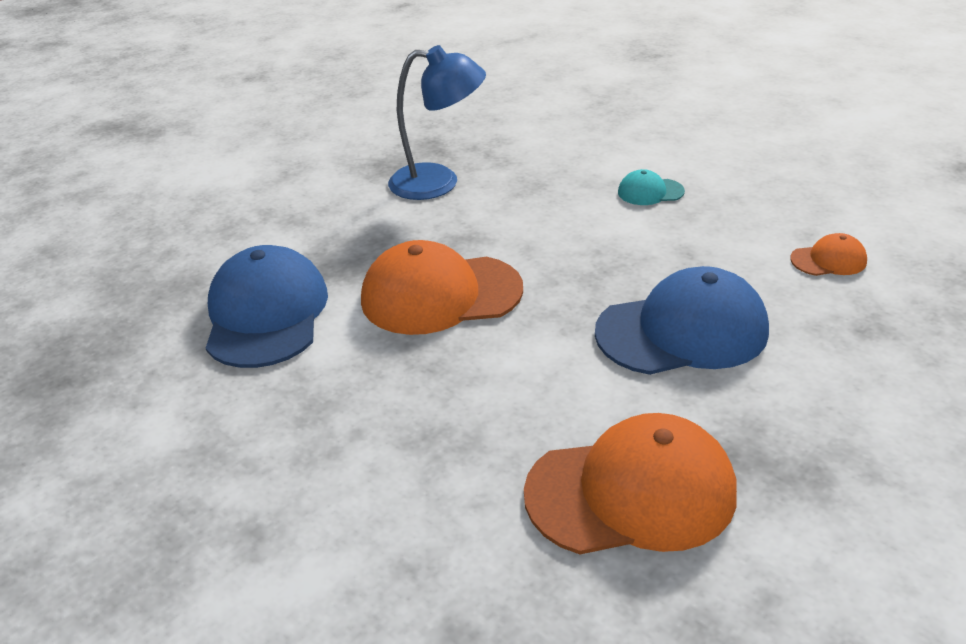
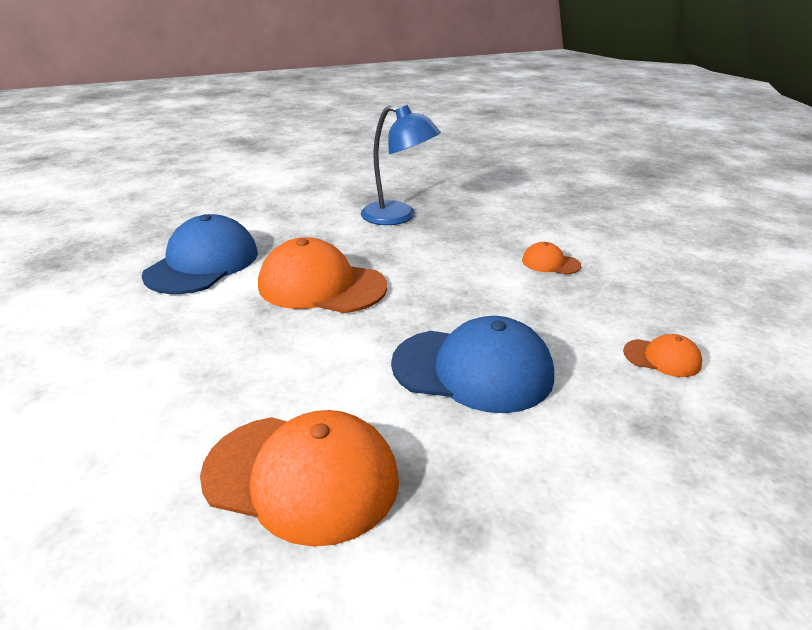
camera: 25 degrees right, 5 degrees down
(650, 192) = (550, 263): turquoise cap -> orange cap

